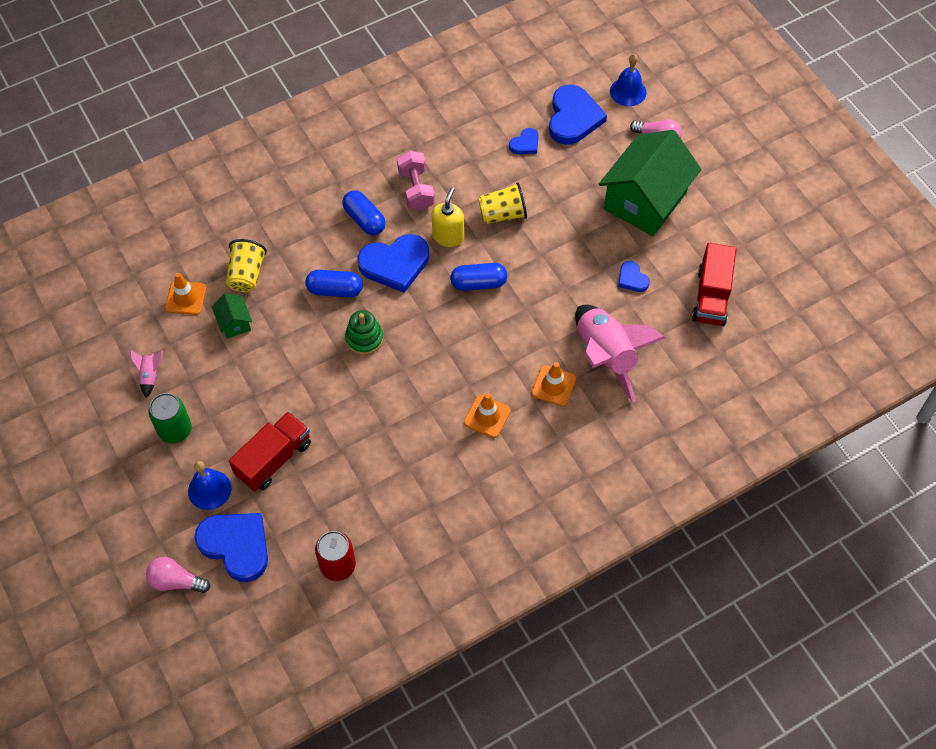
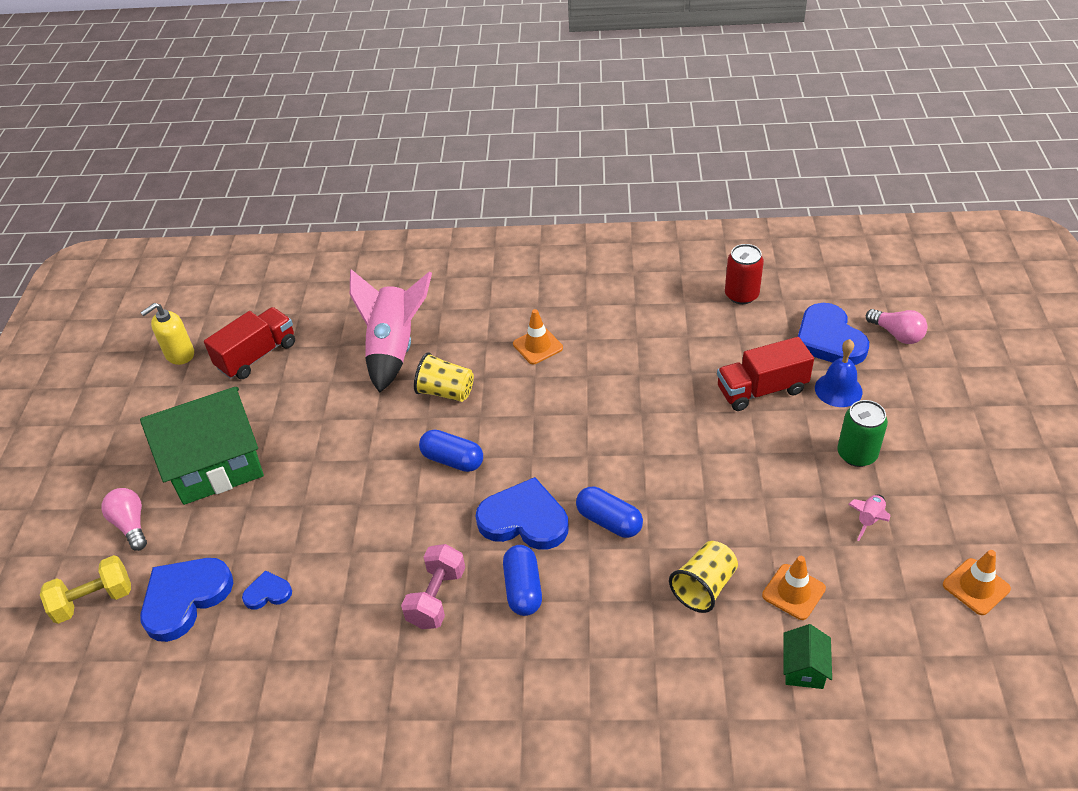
camera: 145 degrees left, 15 degrees down
(234, 323) = (745, 536): green house -> green house (804, 668)
(364, 338) = (608, 458): green stacking toy -> none
(448, 236) = (444, 523): yellow soap dispenser -> yellow soap dispenser (179, 354)
(503, 214) = (367, 520): yellow cup -> yellow cup (446, 392)
(553, 386) = (460, 345): orange traffic cone -> orange traffic cone (976, 587)
(628, 91) = (94, 600): blue bell -> yellow dumbbell
(632, 278) = (306, 400): blue heart -> none

